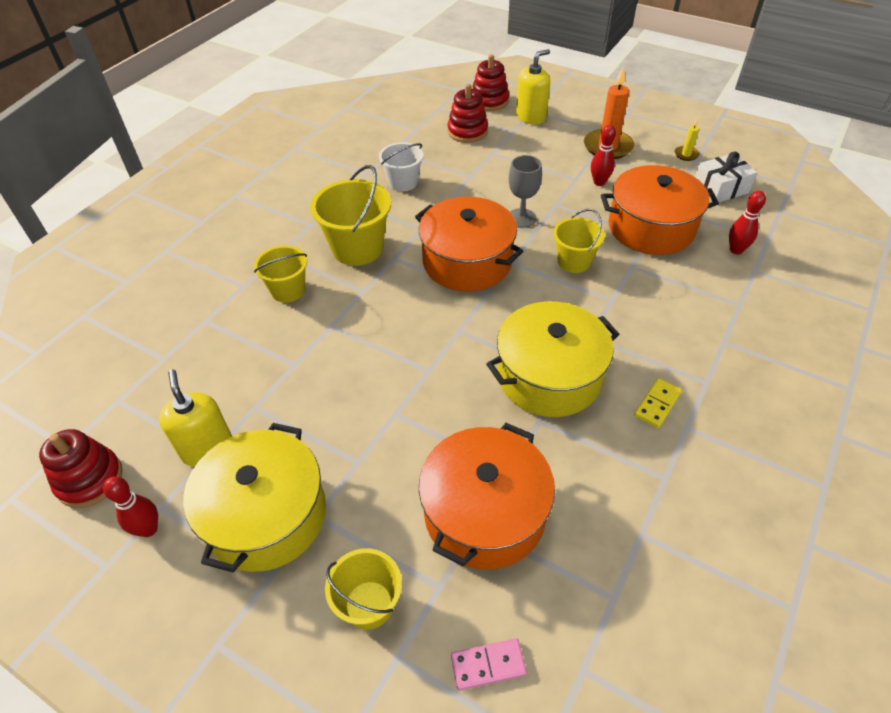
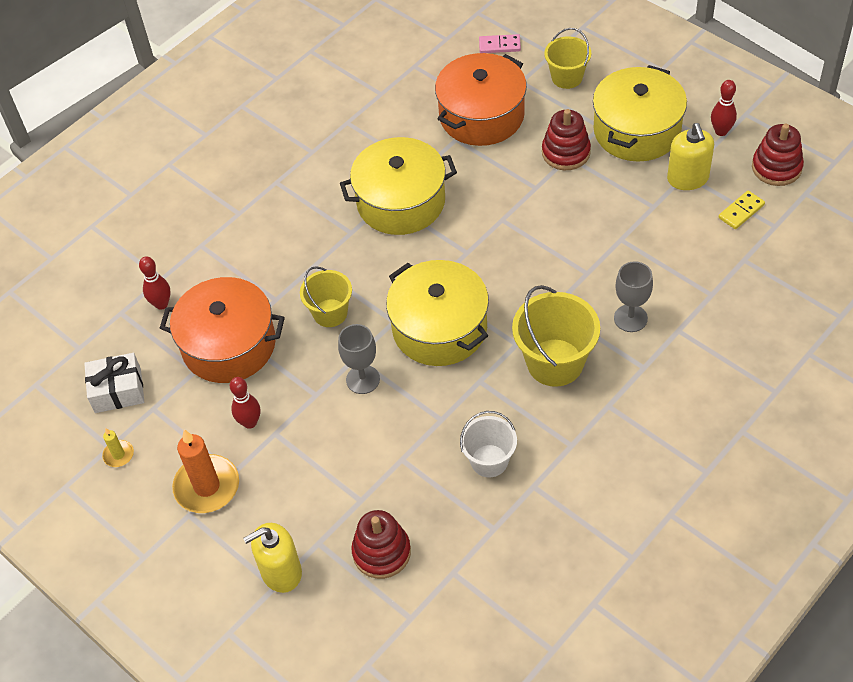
camera: 165 degrees left, 5 degrees up
(288, 290) = (630, 318): yellow bucket -> grey goblet
(467, 261) = (439, 328): orange pot -> yellow pot
(489, 101) = (328, 623): red stacking toy -> red stacking toy (566, 152)
(657, 404) = (324, 170): yellow domino -> yellow domino (741, 211)

